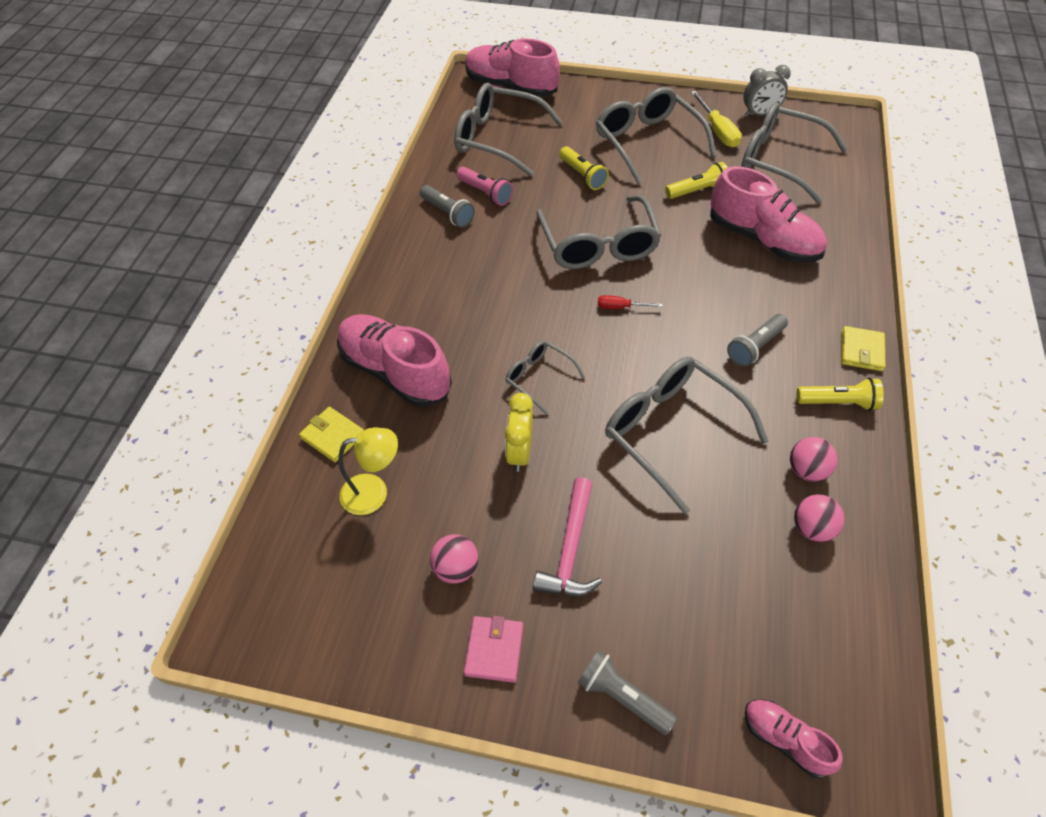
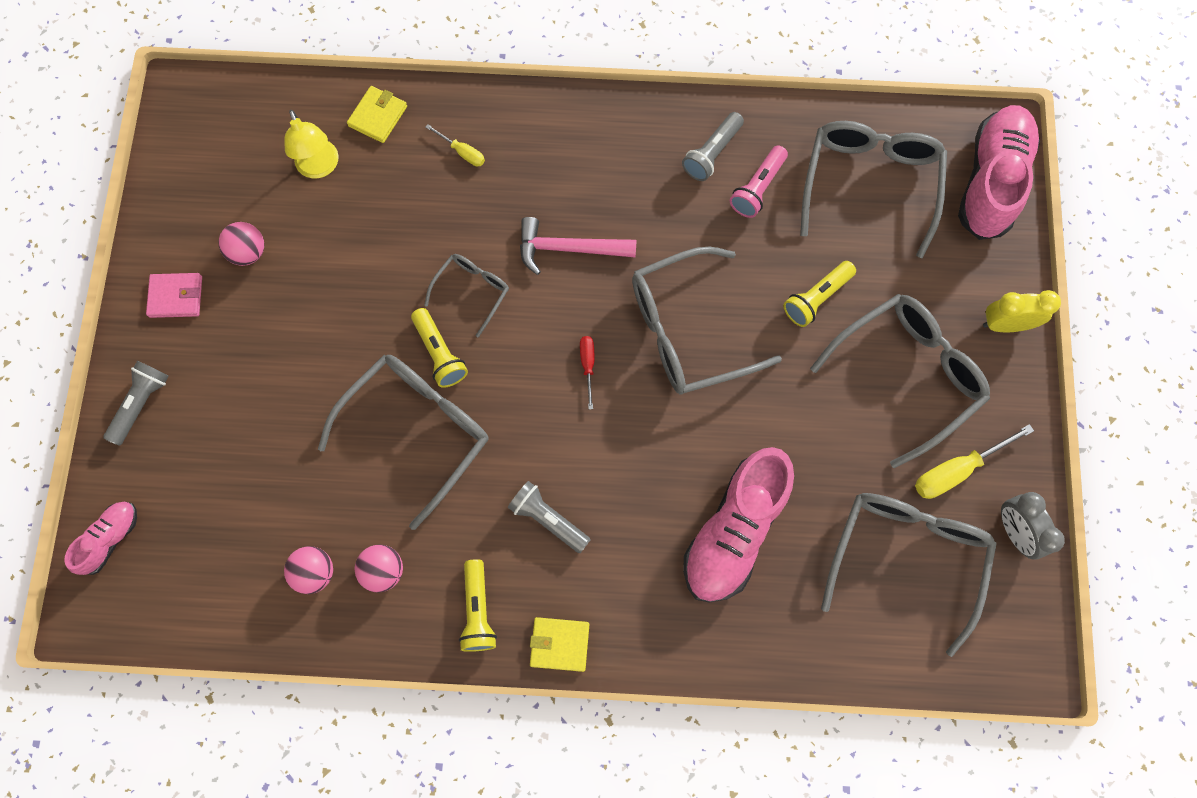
camera: 80 degrees right, 20 degrees up
(395, 372) = (462, 152): pink shoe -> yellow screwdriver
(519, 452) = (376, 286): yellow clock -> yellow clock (1005, 324)
(570, 549) = (274, 346): pink hammer -> pink hammer (568, 249)
(697, 191) = (816, 446): yellow flashlight -> yellow flashlight (440, 353)

